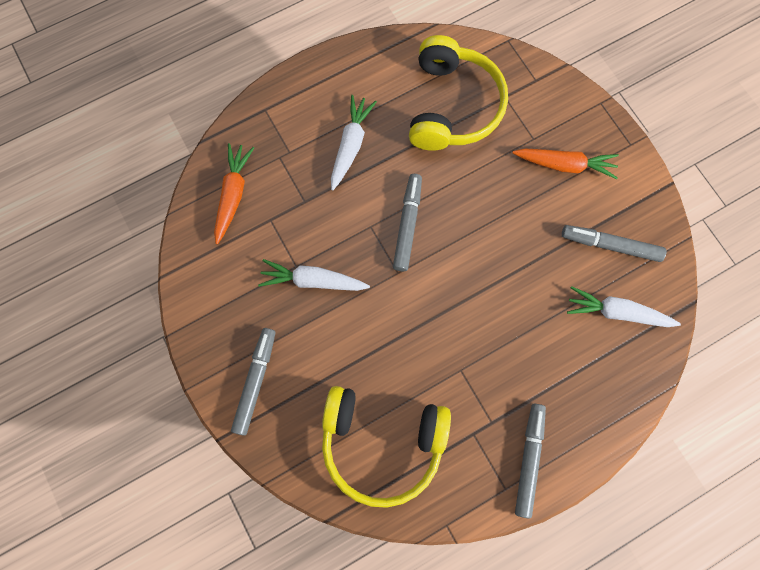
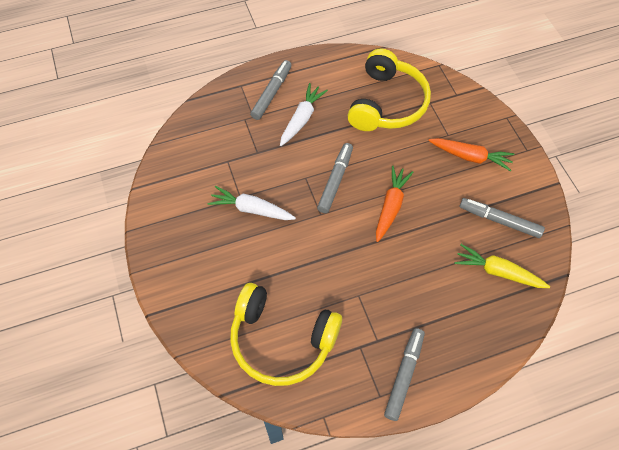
camera: 10 degrees right, 15 degrees down
(233, 195) = (203, 140): orange carrot -> orange carrot (390, 207)
(256, 381) = (188, 276): grey marker -> grey marker (272, 93)
(617, 312) = (498, 272): white carrot -> yellow carrot

